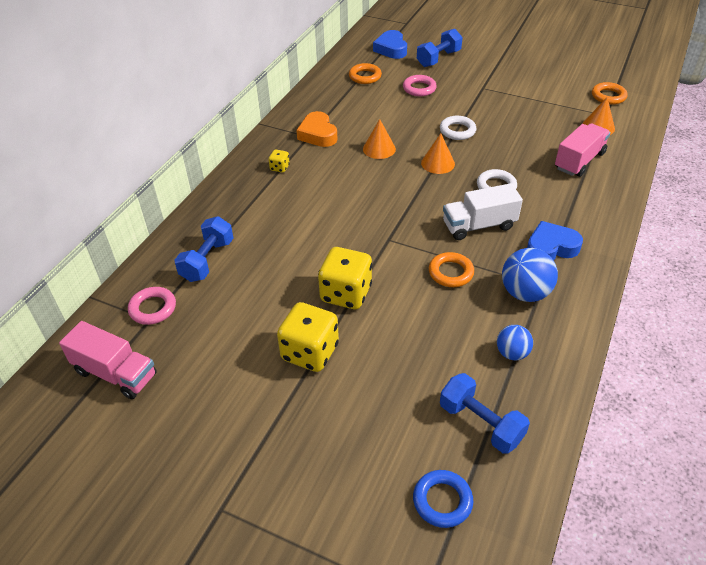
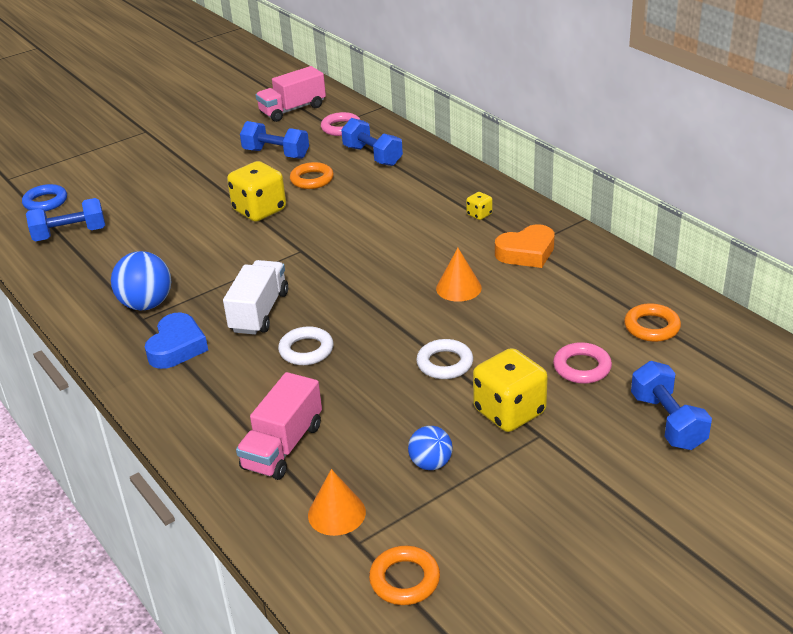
camera: 120 degrees right, 10 degrees down
(231, 335) = (276, 154): none -> blue dumbbell
(310, 352) = (220, 181): yellow dice -> yellow dice (509, 412)
(318, 134) = (526, 253): orange heart -> orange heart turned 150 degrees clockwise
(391, 49) = (732, 380): blue heart -> none
(438, 163) = (391, 322): orange cone -> none
(450, 273) = (219, 271): orange ring -> orange ring (312, 179)
(512, 353) = (101, 271): blue ball -> blue ball (431, 463)
(579, 161) = (283, 446): pink truck -> pink truck turned 45 degrees clockwise

